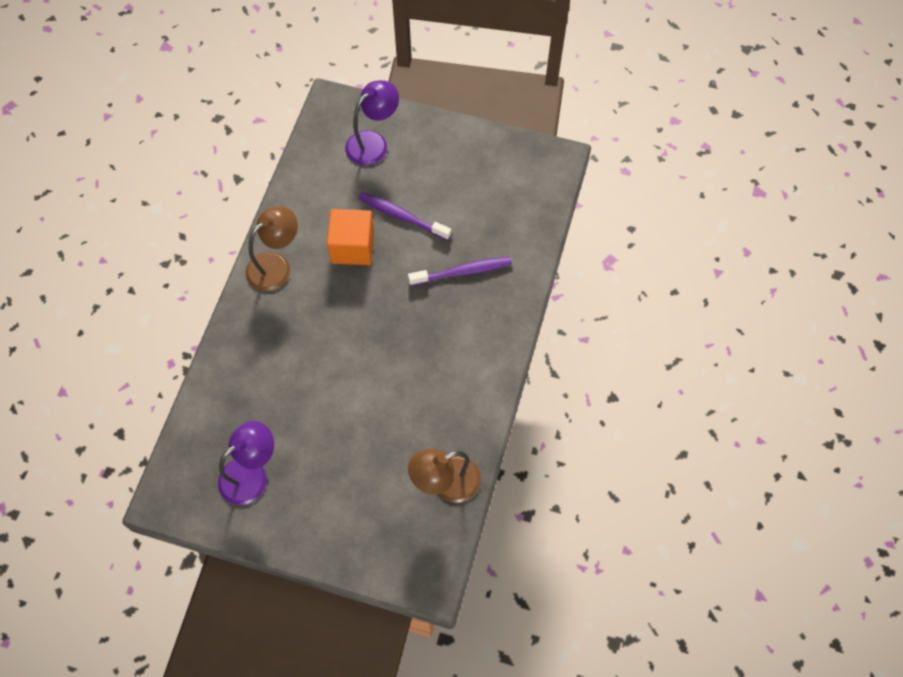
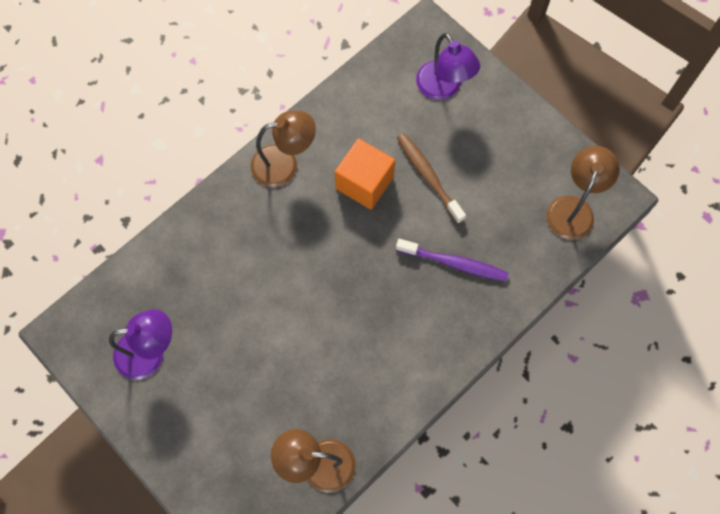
camera: 30 degrees right, 5 degrees up
(373, 143) = (443, 88): purple lamp -> purple lamp turned 75 degrees clockwise
(402, 216) = (428, 177): purple toothbrush -> brown toothbrush
(530, 183) = (573, 208): none -> brown lamp

